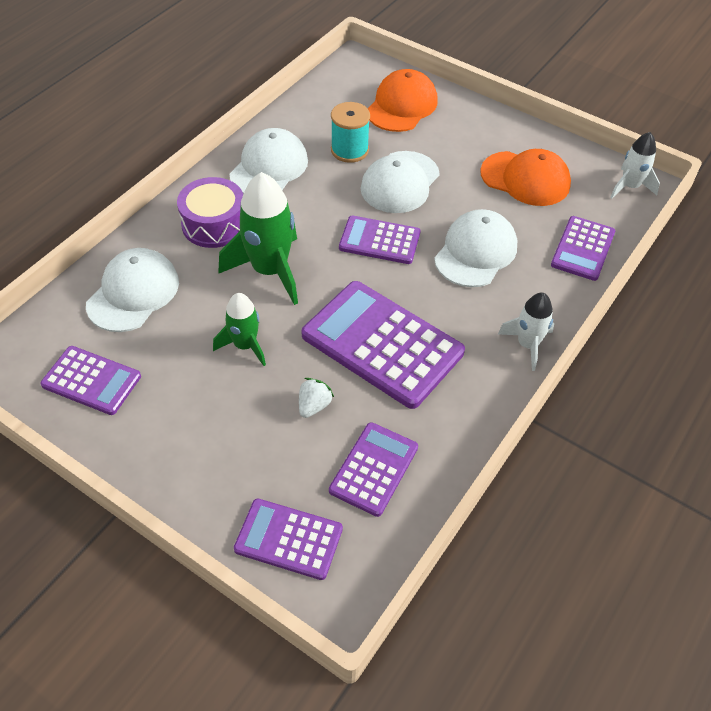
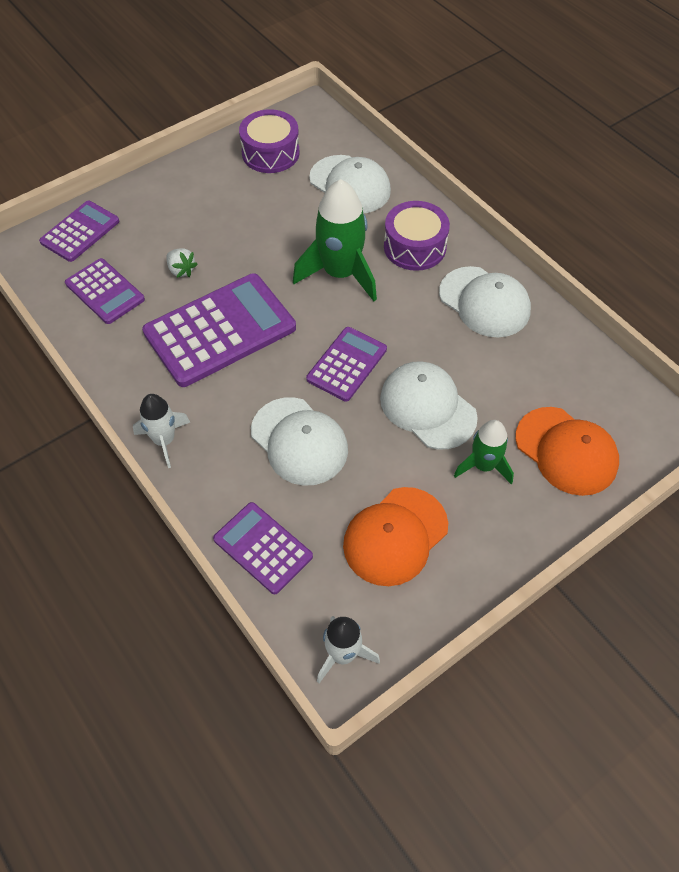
camera: 110 degrees right, 5 degrees up
(91, 380) = (270, 153): purple calculator -> purple drum
(245, 345) = (262, 241): green rocket -> green rocket (483, 465)
(349, 150) = (494, 376): turquoise spool -> none

